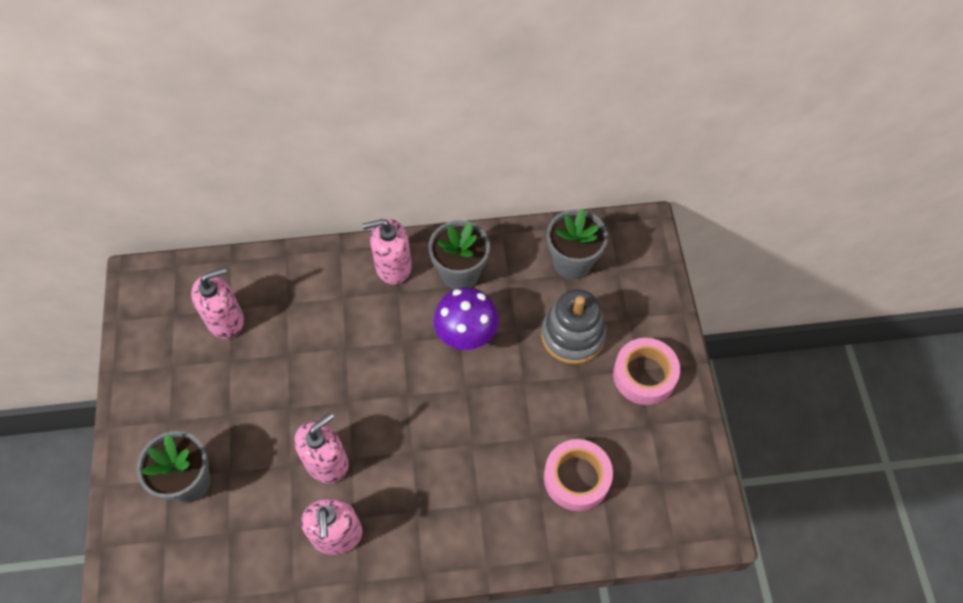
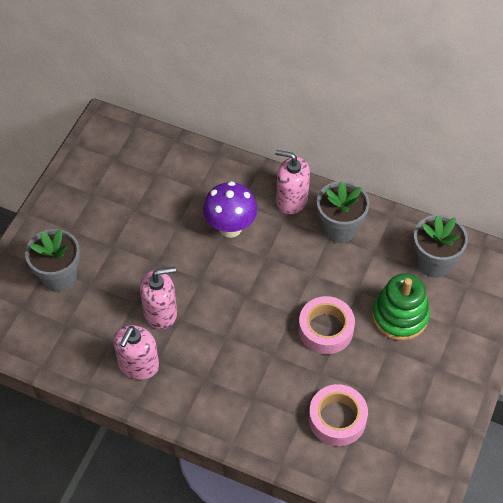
camera: 30 degrees right, 5 degrees down
(225, 320) = (147, 179): pink soap dispenser -> none
(466, 337) = (316, 277): purple mushroom -> purple mushroom (230, 227)
(572, 335) = (400, 316): grey stacking toy -> green stacking toy
(644, 375) = (438, 373): pink tape -> pink tape (325, 329)

